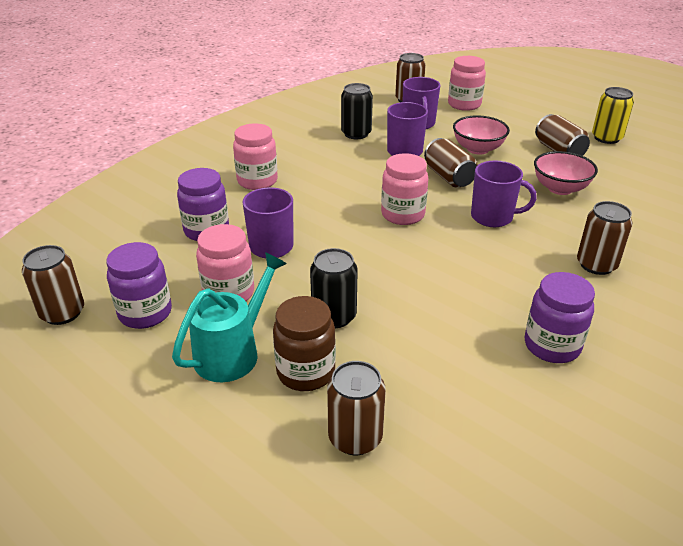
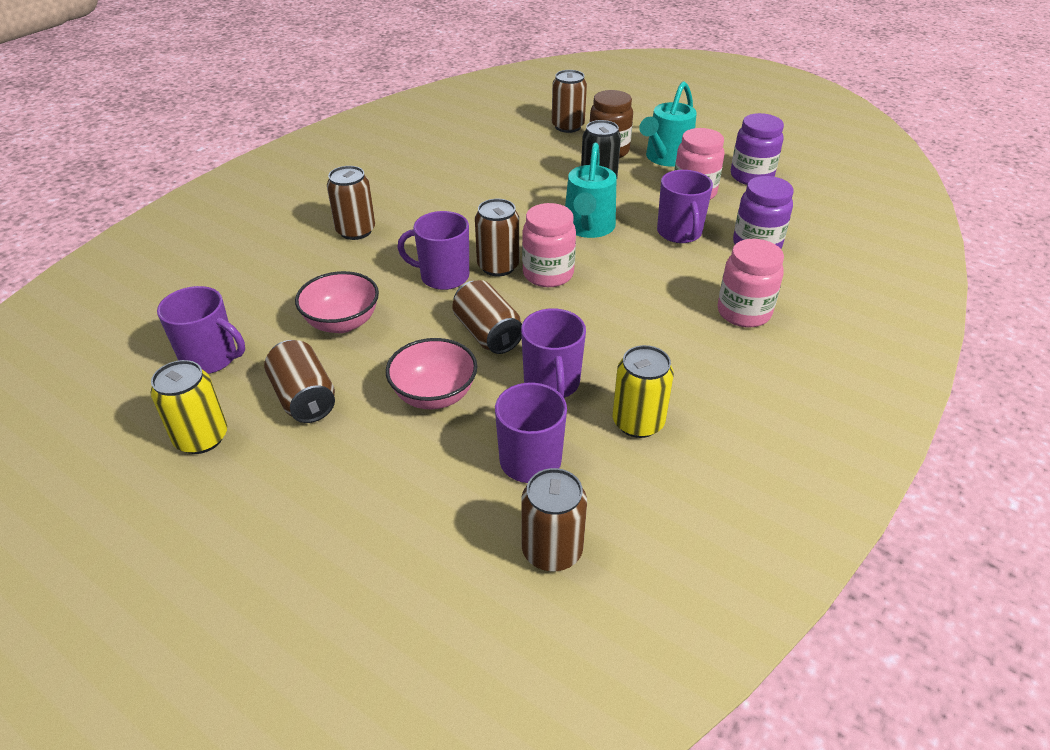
camera: 175 degrees right, 5 degrees up
(62, 313) = (817, 174): brown can -> brown can (498, 266)
(356, 134) = (638, 422): black can -> yellow can
(359, 255) = (588, 228): none -> turquoise watering can
(464, 104) = (432, 538): pink jar -> none
(552, 346) = (428, 172): purple jar -> none
(639, 172) = (210, 358): none -> purple mug

